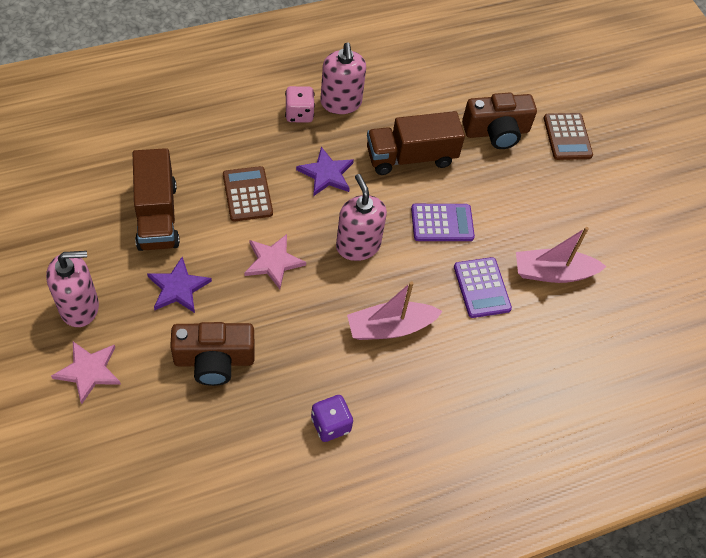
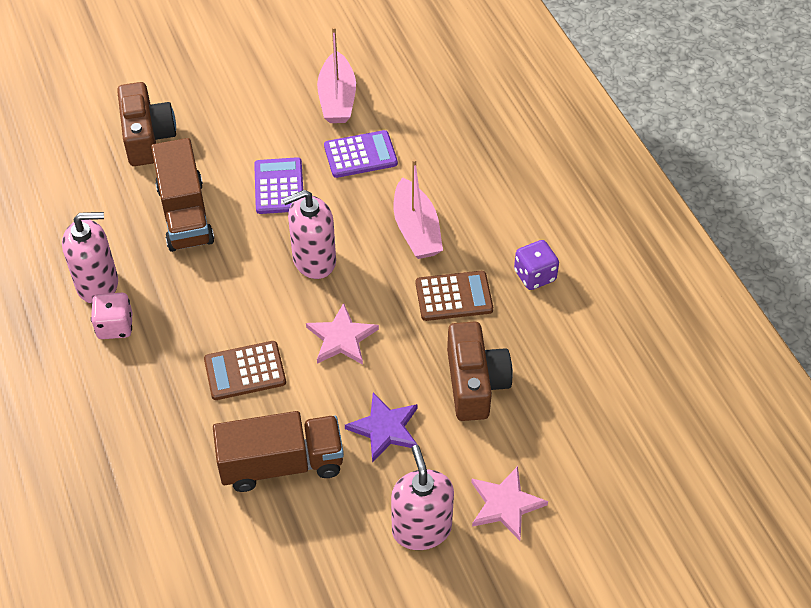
camera: 85 degrees left, 5 degrees down
(326, 174) = (211, 294): purple star -> none
(567, 137) = (155, 77): brown calculator -> brown calculator (454, 296)

